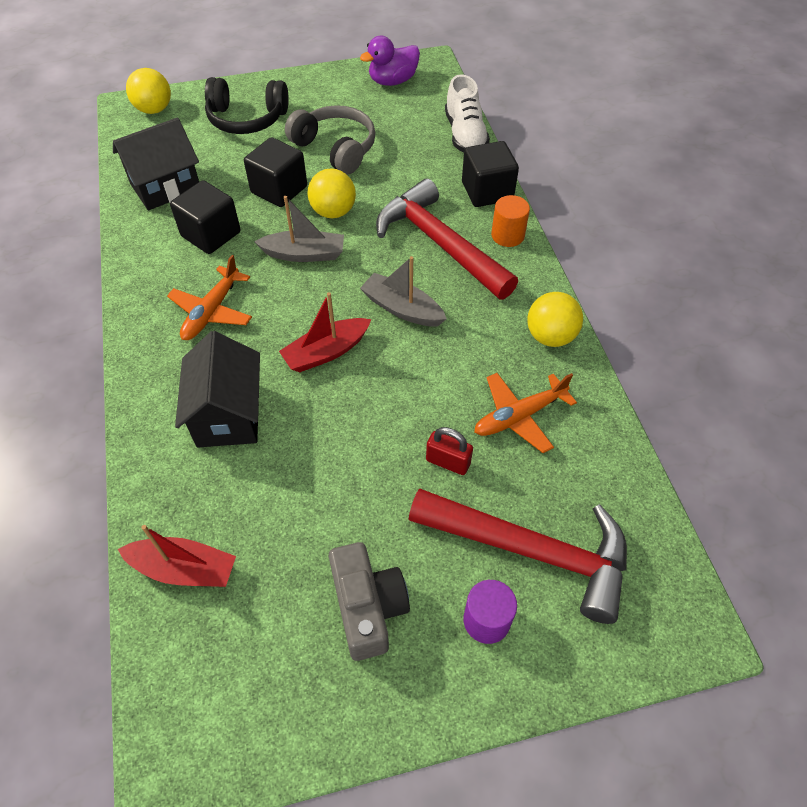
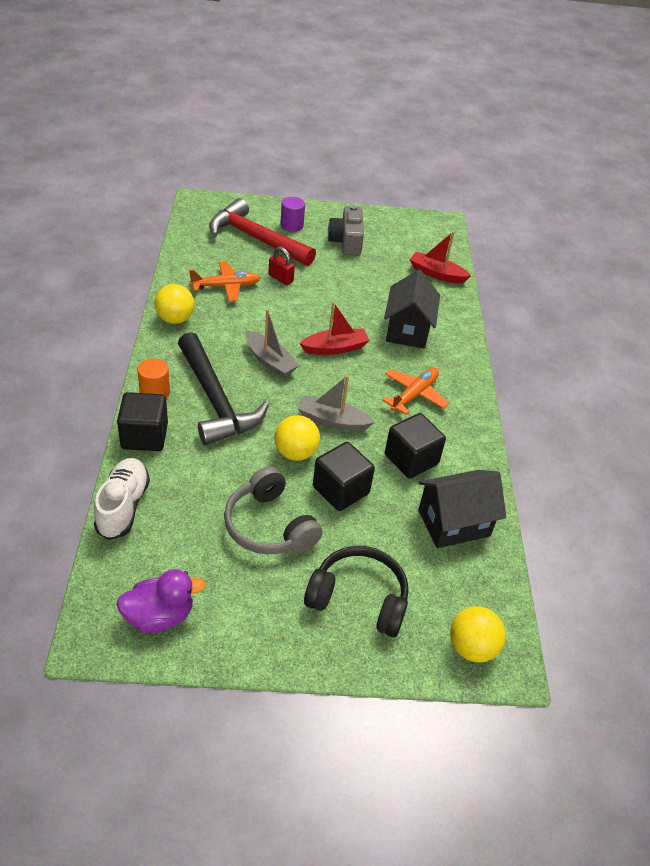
camera: 170 degrees left, 10 degrees down
(439, 244) = (216, 400): red hammer -> black hammer

